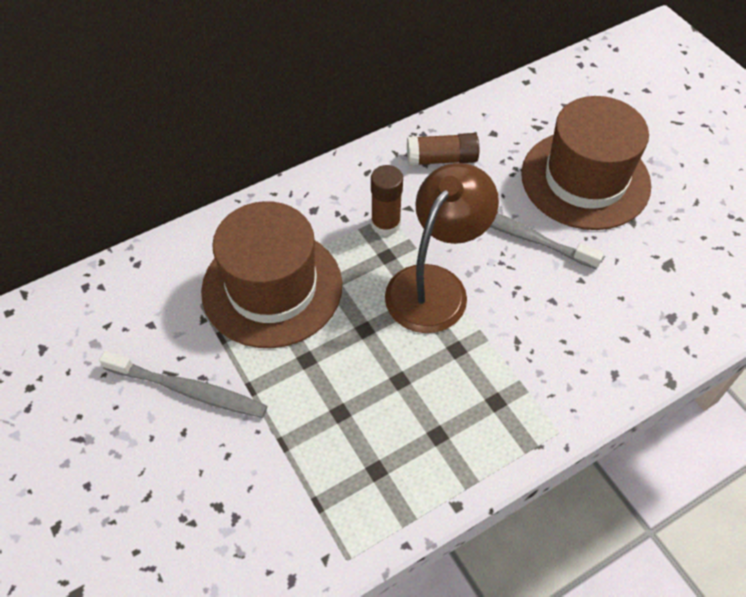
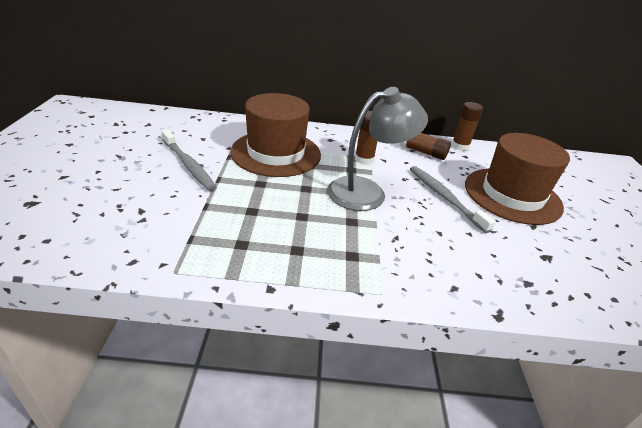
camera: 30 degrees right, 20 degrees down
(435, 285) = (367, 192): brown lamp -> grey lamp
(475, 115) = (460, 146): none -> brown glue stick

